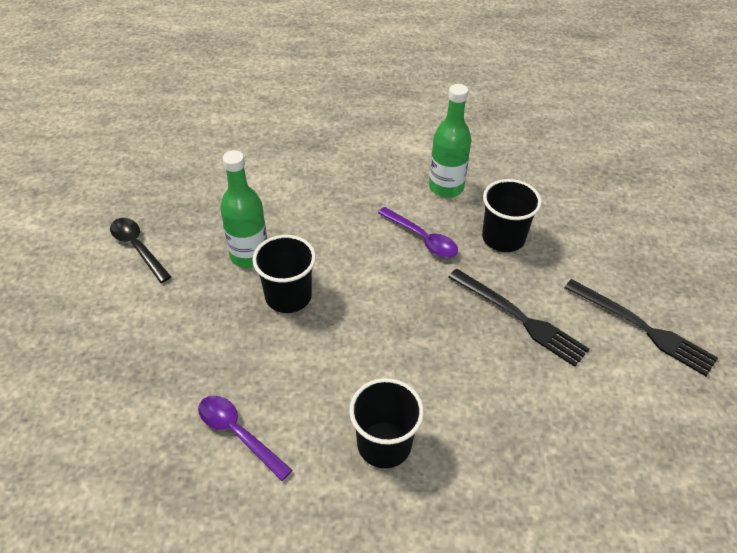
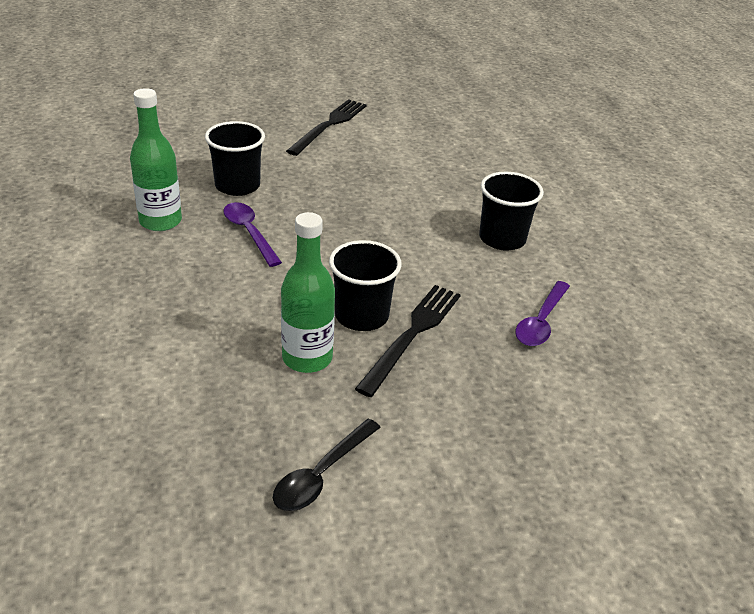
camera: 105 degrees left, 10 degrees down
(423, 239) = (249, 232): purple spoon -> purple spoon turned 60 degrees counterclockwise
(519, 318) = (339, 177): black fork -> black fork (412, 335)

